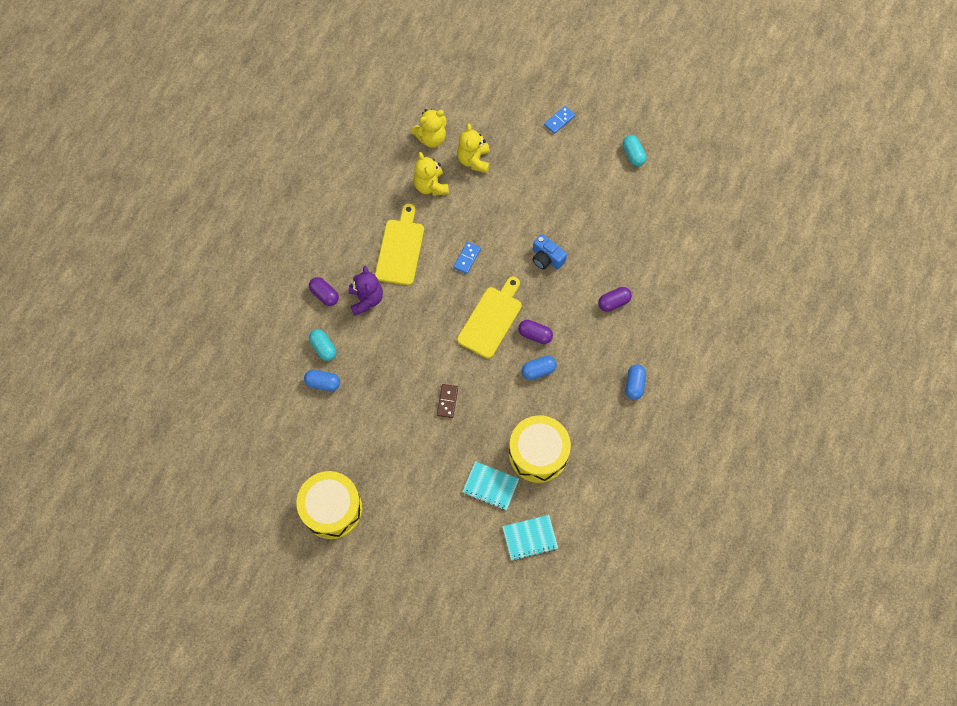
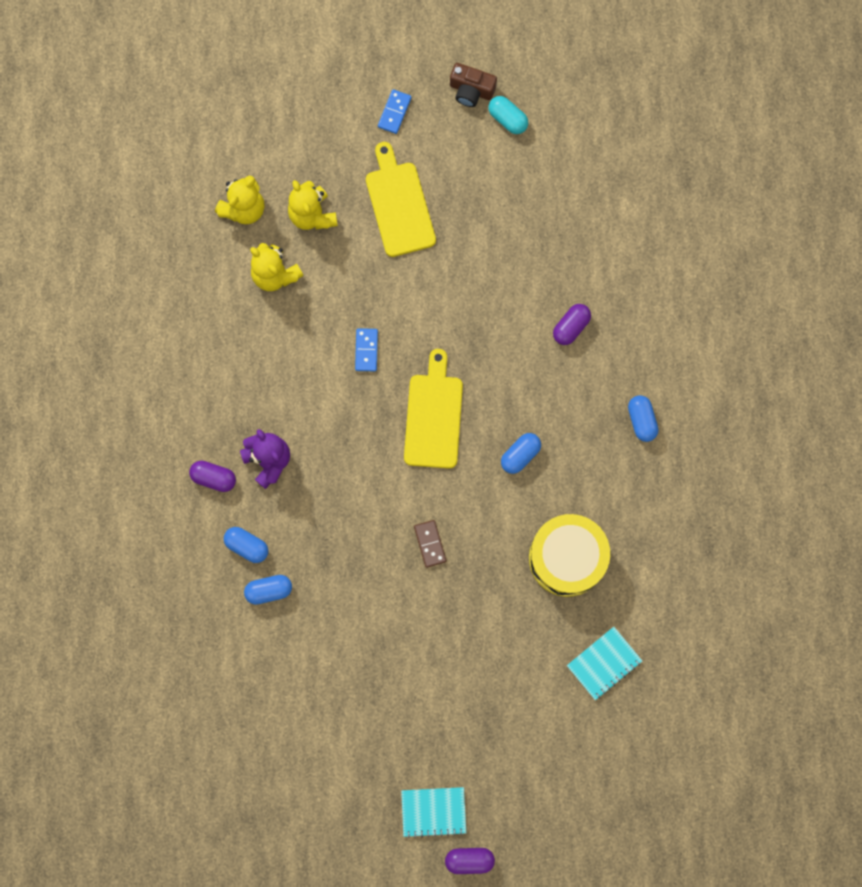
camera: 25 degrees left, 10 degrees up
(323, 348) = (247, 546): turquoise capsule -> blue capsule
(332, 509) = (357, 738): yellow drum -> none
(400, 249) = (278, 375): yellow cutting board -> yellow cutting board (399, 205)
(490, 486) = (530, 623): turquoise notebook -> turquoise notebook (433, 811)
(535, 335) = (495, 412): purple capsule -> purple capsule (469, 860)
(546, 258) = (464, 306): blue camera -> none
(617, 128) = (471, 90): none -> brown camera

